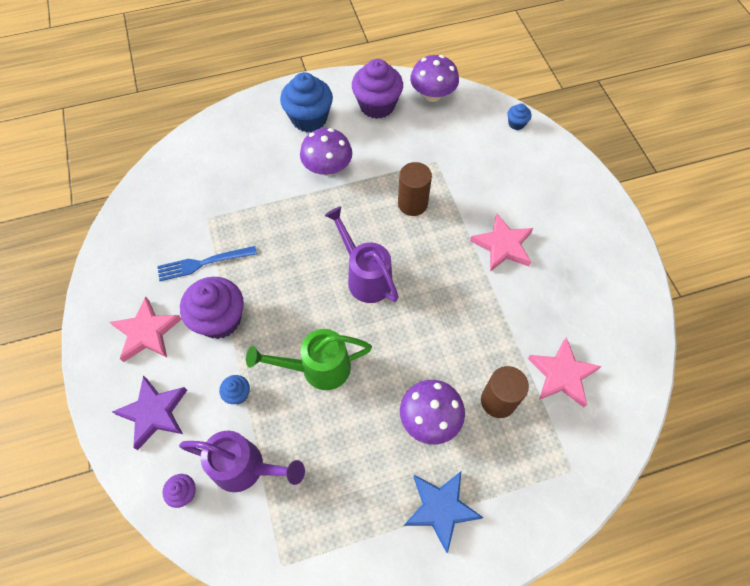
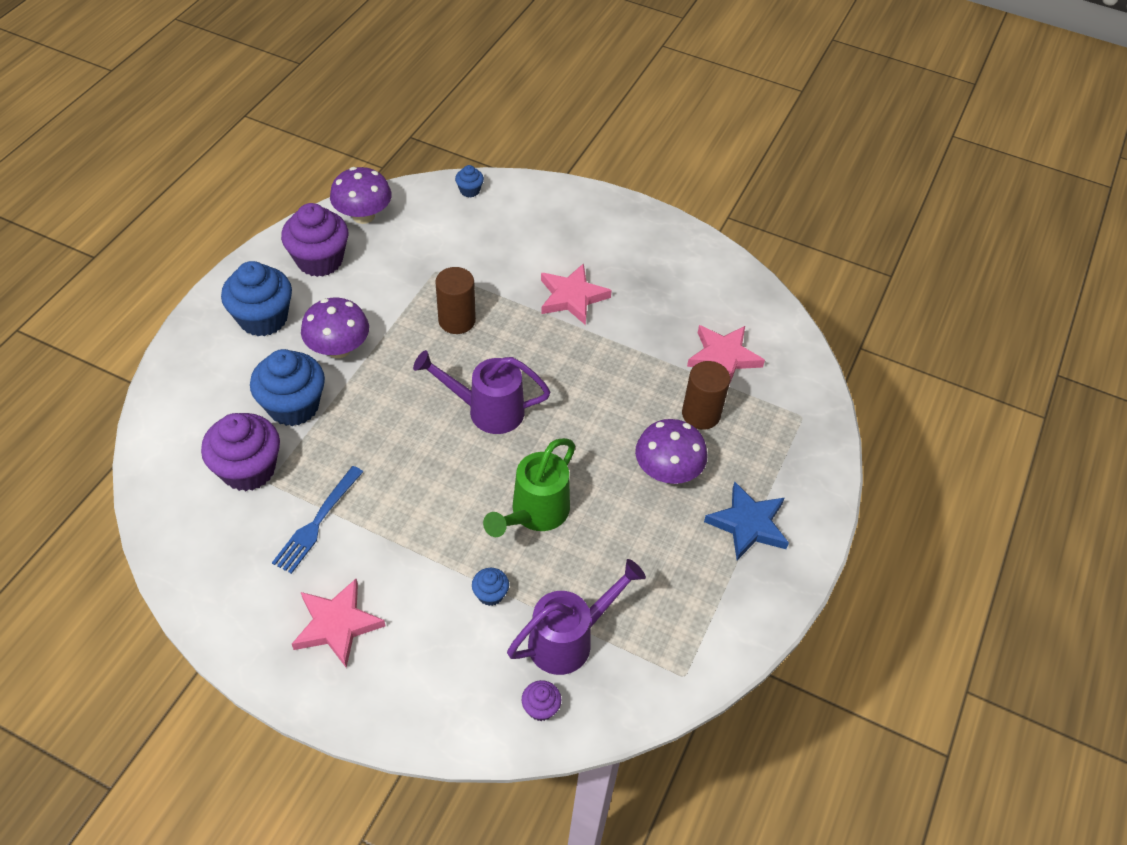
camera: 50 degrees left, 10 degrees down
(154, 413) = (432, 678): purple star -> none
(220, 319) = (396, 553): purple cupcake -> purple cupcake (248, 469)
(267, 184) = (293, 406): none -> blue cupcake

